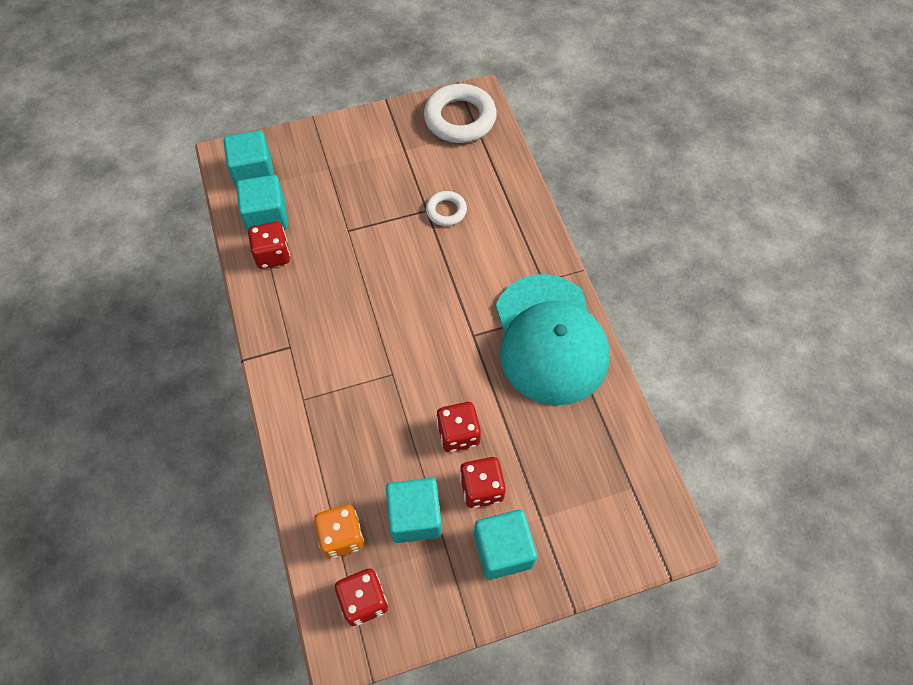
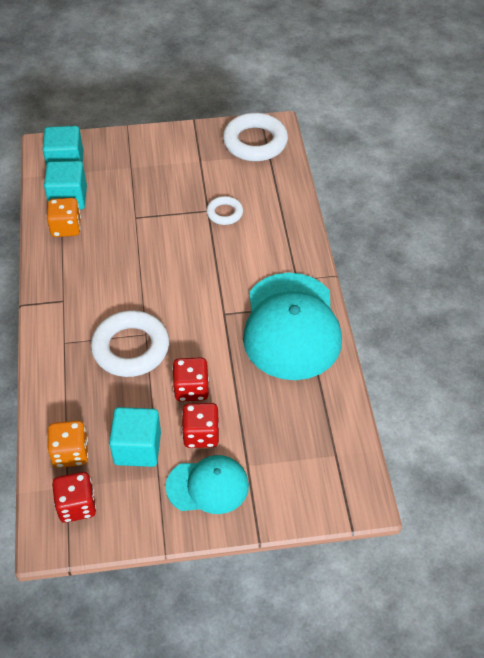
camera: 10 degrees right, 10 degrees down
(272, 255) = (66, 228): red dice -> orange dice
(379, 394) = (130, 348): none -> white ring
(503, 550) = (207, 486): turquoise cube -> turquoise cap

